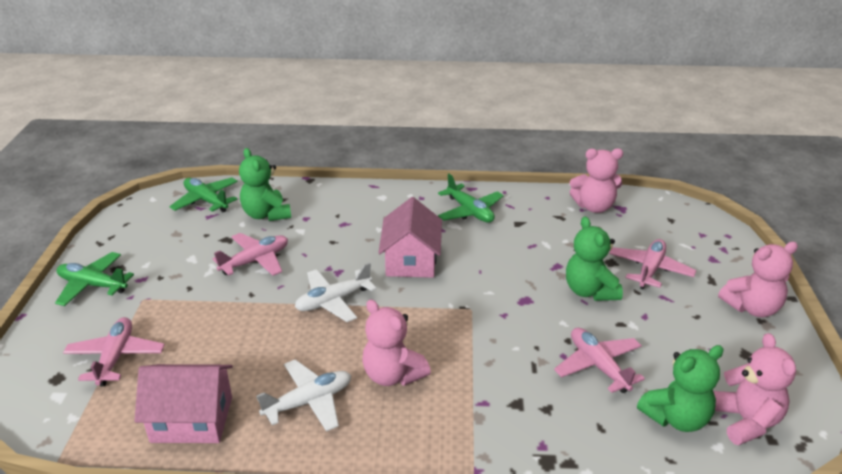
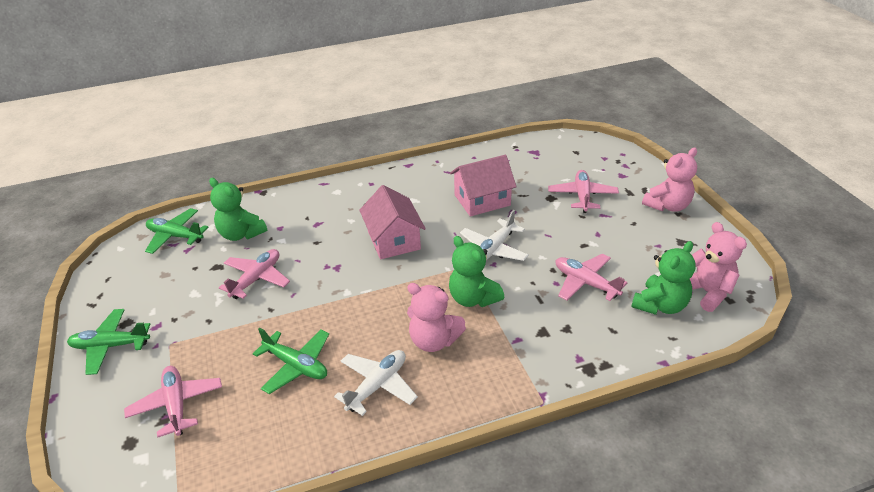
camera: 20 degrees left, 5 degrees up
(192, 419) = (283, 435): pink house -> pink house (482, 200)
(333, 301) = (348, 294): white plane -> white plane (494, 249)
(470, 211) = (418, 185): green plane -> green plane (296, 365)
(589, 291) = (548, 226): green teddy bear -> green teddy bear (473, 298)
(594, 207) = (514, 156): pink teddy bear -> none

